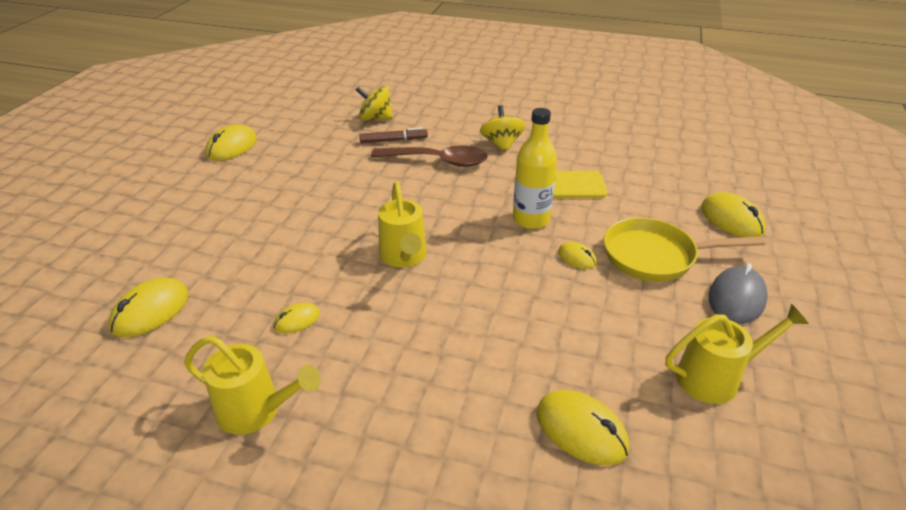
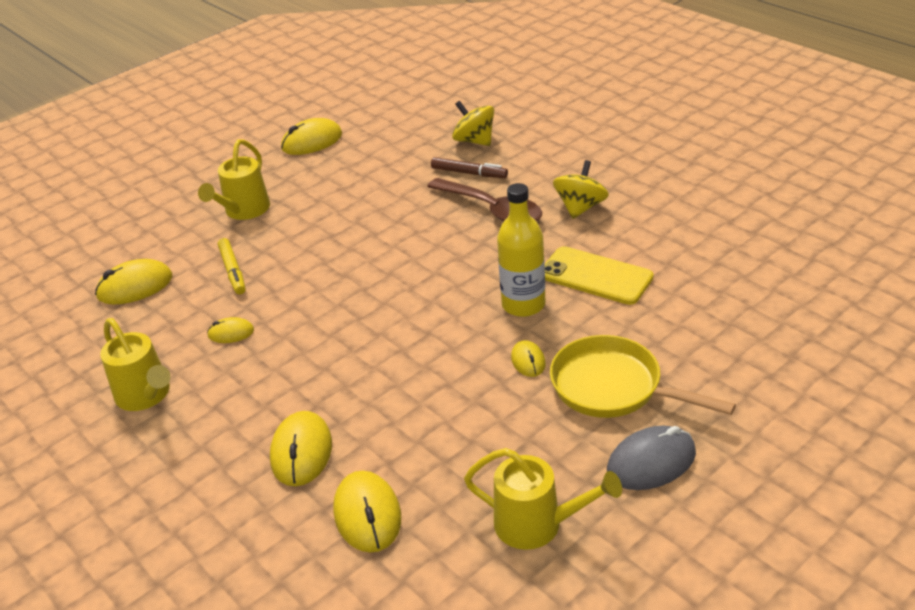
camera: 35 degrees right, 0 degrees up
(248, 266) = (232, 271): none -> yellow marker
(404, 257) = (366, 305): yellow watering can -> yellow watering can (244, 211)
(731, 219) = (754, 377): yellow mouse -> yellow mouse (301, 452)

